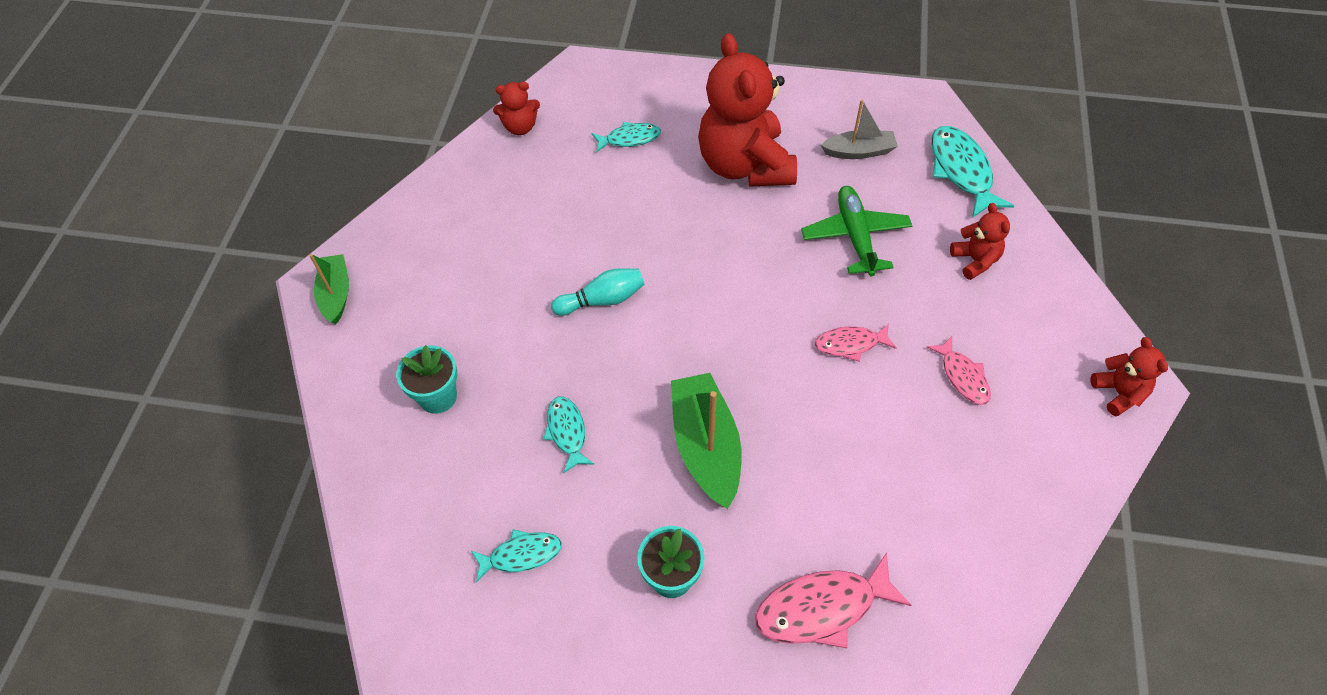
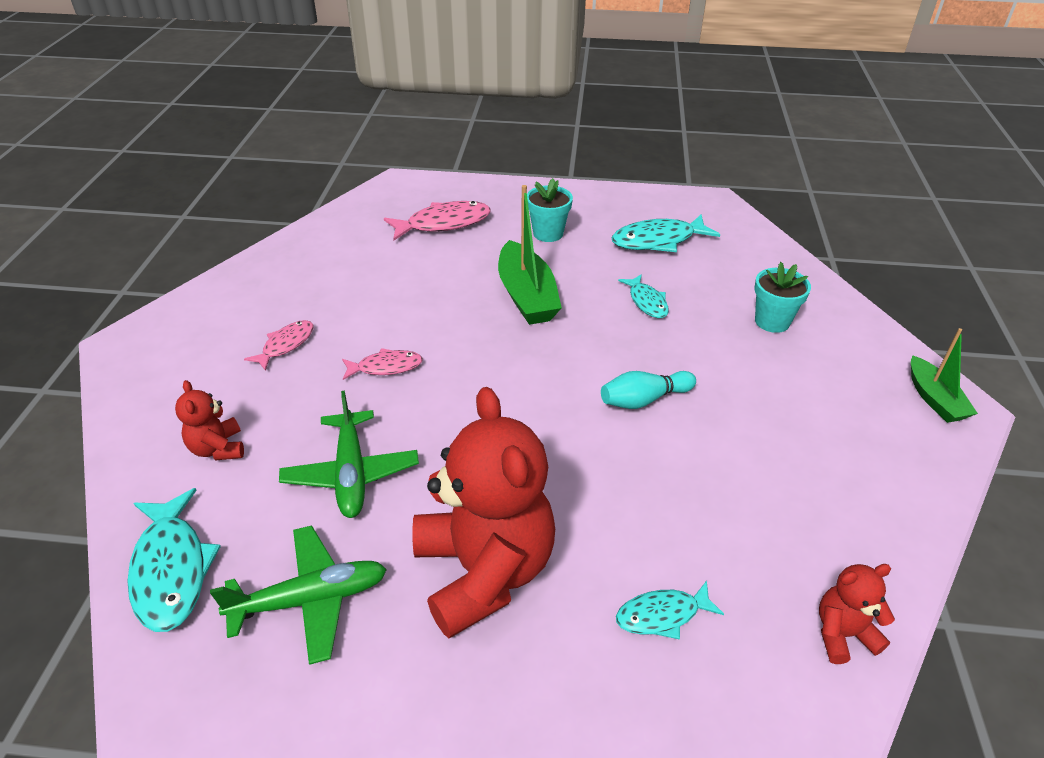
camera: 175 degrees right, 15 degrees down
(521, 555) = (658, 240): turquoise fish -> turquoise fish, size x1.65
(859, 151) = (310, 600): grey boat -> green plane
(962, 376) = (286, 345): pink fish -> pink fish turned 60 degrees clockwise
(1118, 393) = (147, 336): red teddy bear -> none

